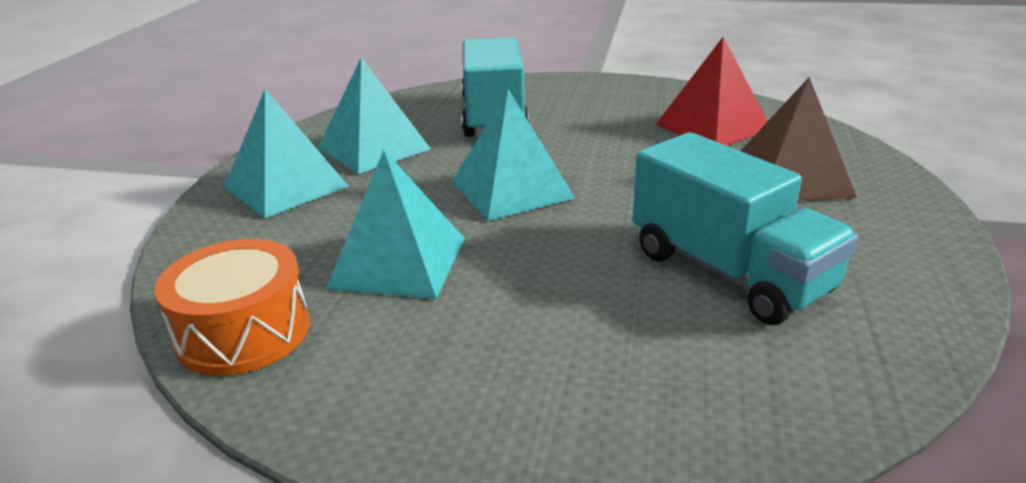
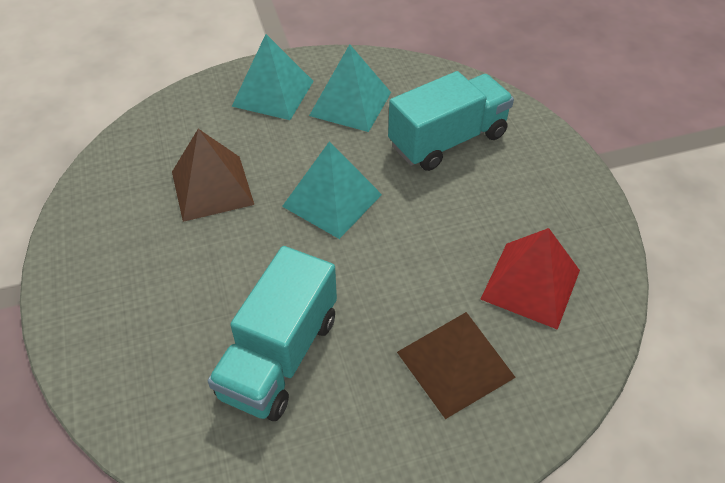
camera: 60 degrees right, 20 degrees up
(243, 332) = (121, 162): orange drum -> none
(399, 262) = (212, 188): turquoise pyramid -> brown pyramid

